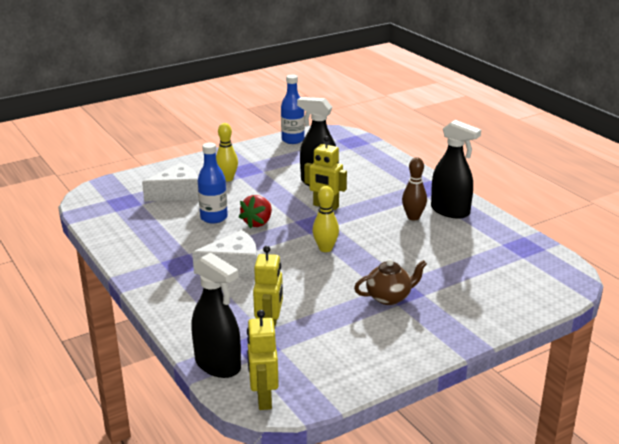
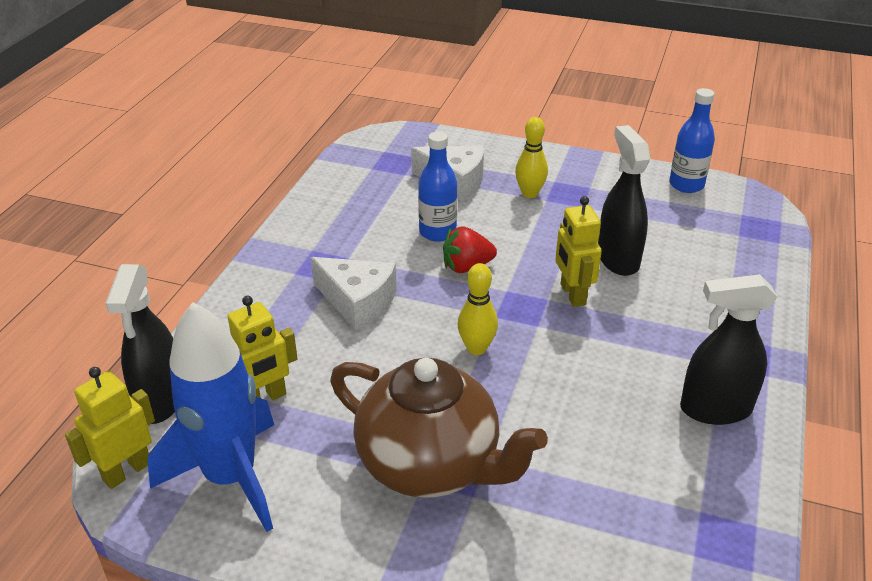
camera: 50 degrees right, 10 degrees up
(318, 362) = (230, 478): none -> blue rocket
(389, 297) = (430, 465): brown teapot -> brown teapot, size x2.00
(413, 217) = (649, 382): brown bowling pin -> none
(450, 211) = (715, 409): black spray bottle -> black spray bottle turned 90 degrees clockwise

